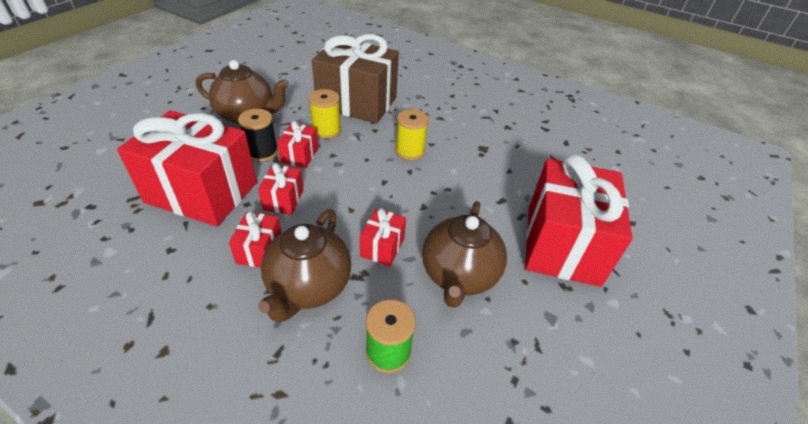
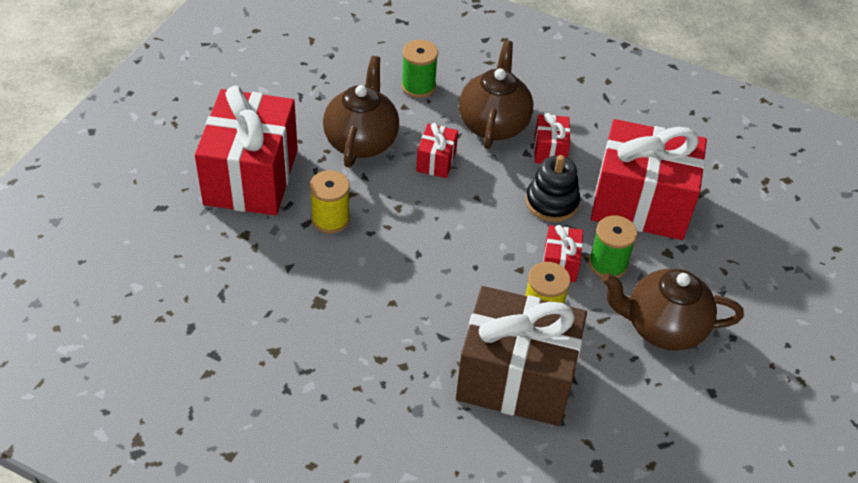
camera: 175 degrees right, 5 degrees up
(262, 152) = (607, 264): black spool -> green spool
(283, 200) = (552, 202): red gift -> black stacking toy
(410, 151) = (421, 286): yellow spool -> yellow spool (330, 219)

